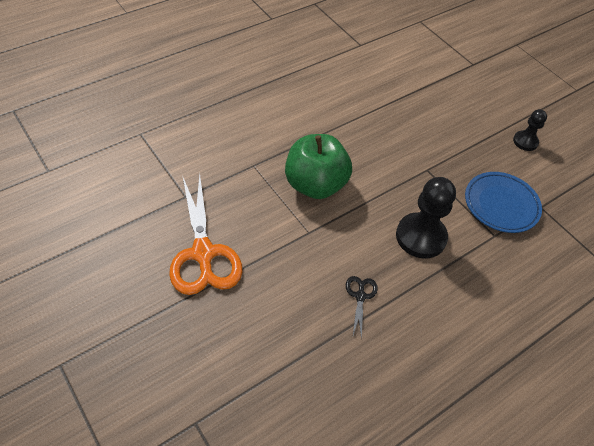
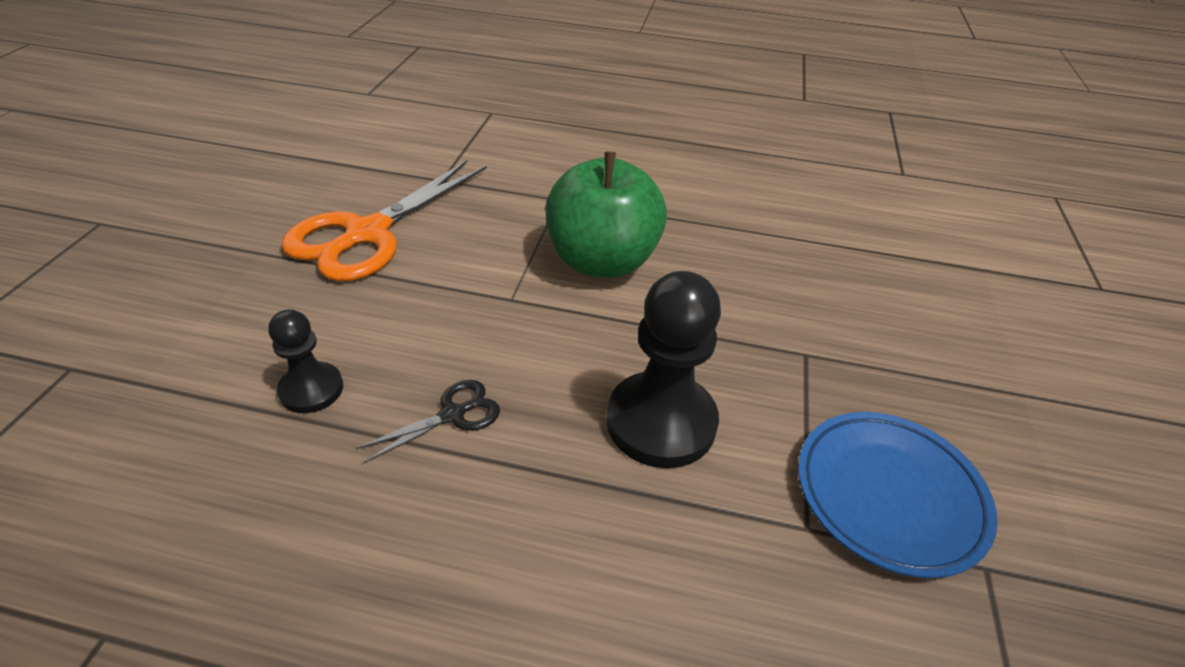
camera: 50 degrees right, 10 degrees down
(525, 141) = (1086, 447): black pawn -> black pawn (311, 389)

